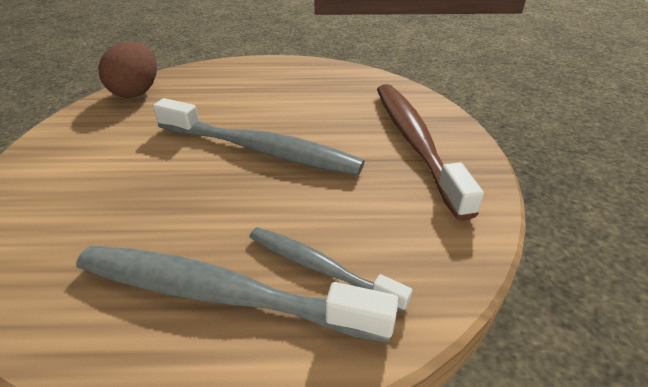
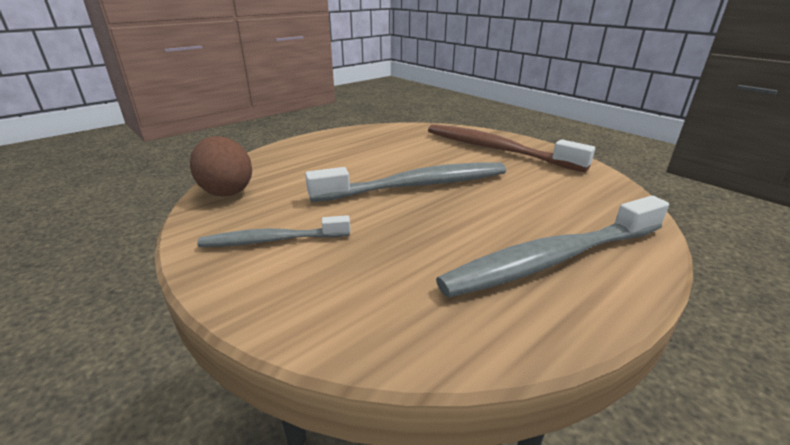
camera: 40 degrees left, 10 degrees down
(320, 267) = (571, 221): grey toothbrush -> grey toothbrush (273, 240)

